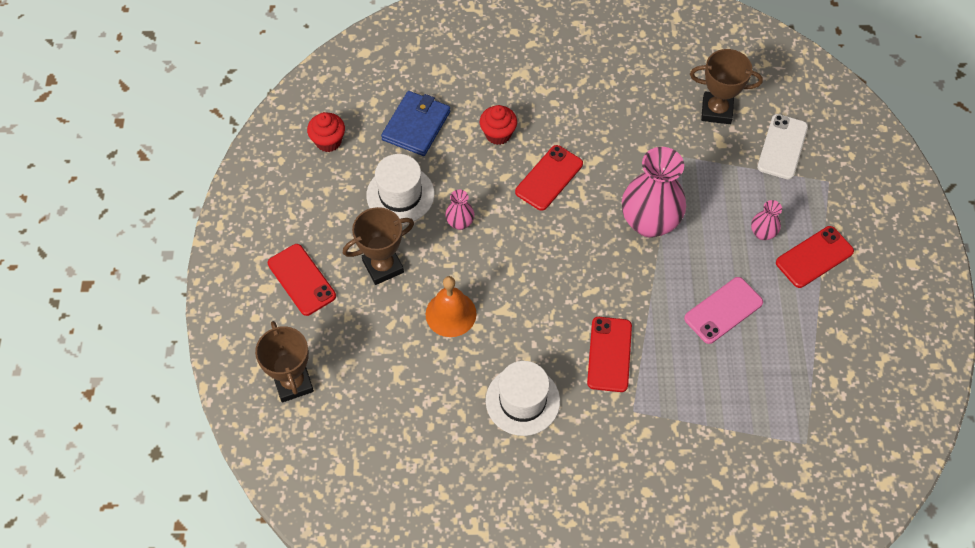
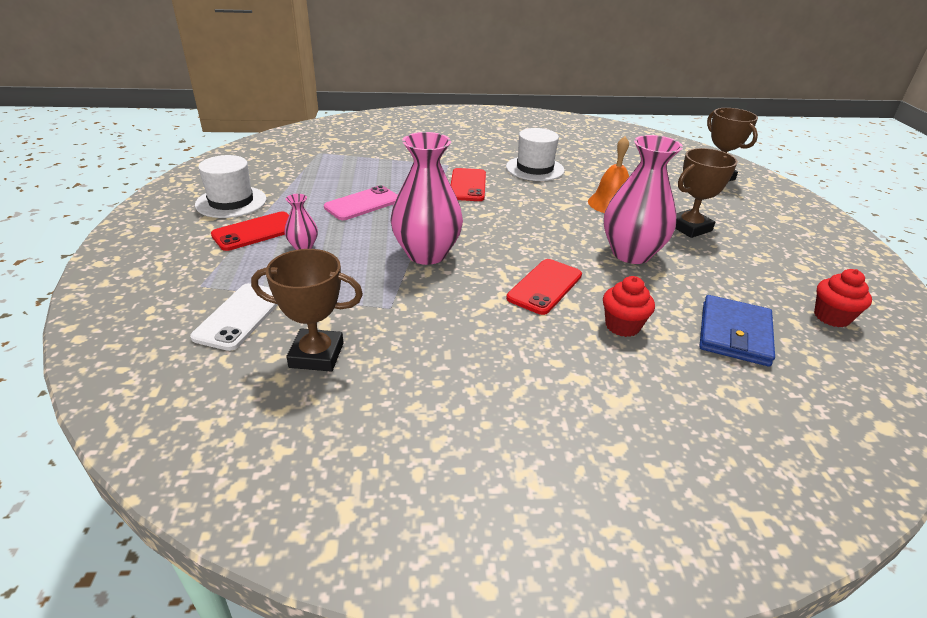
camera: 175 degrees right, 25 degrees down
(301, 280) = (758, 221): red phone -> none
(400, 194) = (708, 273): white hat -> white hat (231, 202)
(460, 223) = (631, 253): pink vase -> pink vase, size x2.18

